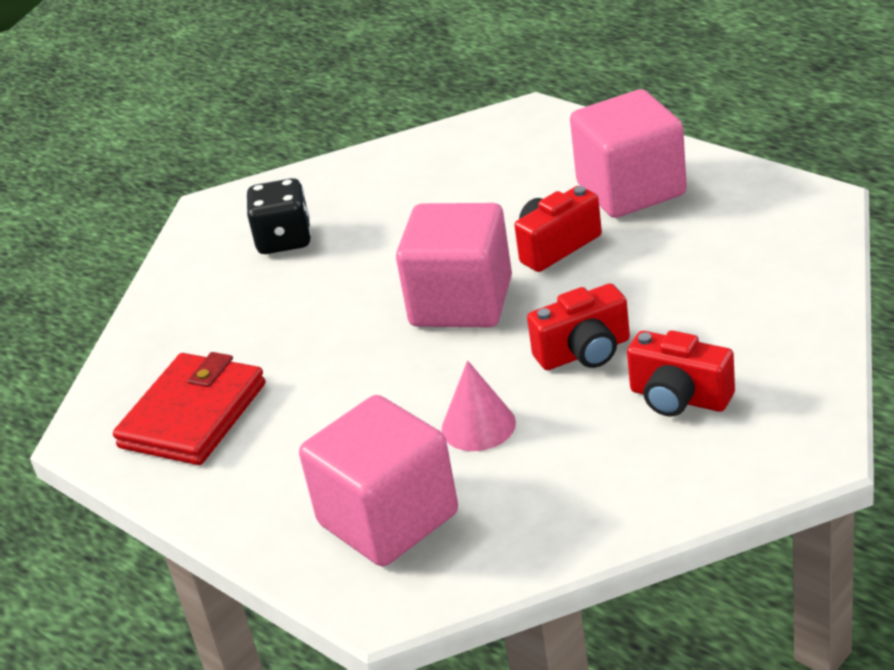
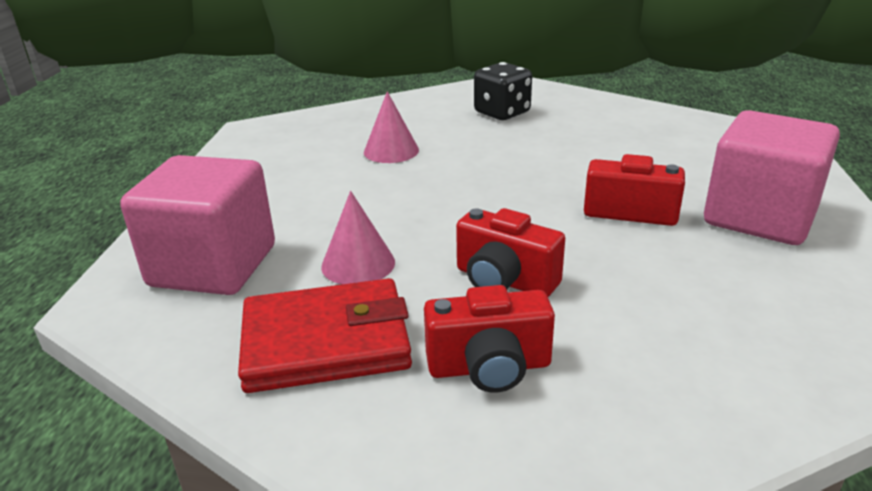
camera: 50 degrees right, 5 degrees down
(193, 415) = (291, 151): red wallet -> red wallet (326, 342)
(281, 343) = (391, 151): none -> pink cone
(461, 302) = (508, 198): pink cube -> none
(679, 398) = (489, 367): red camera -> red camera turned 90 degrees counterclockwise

